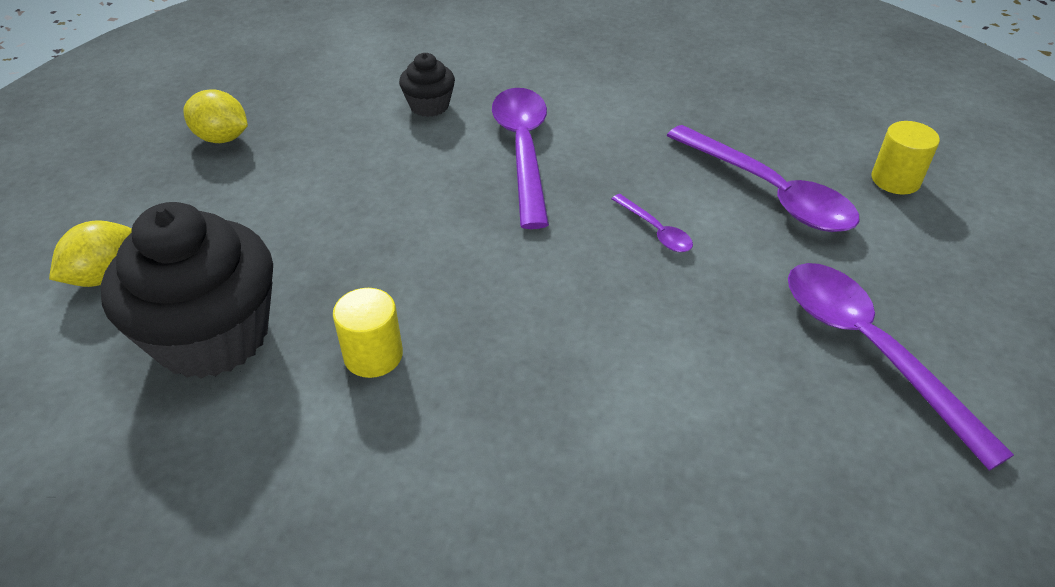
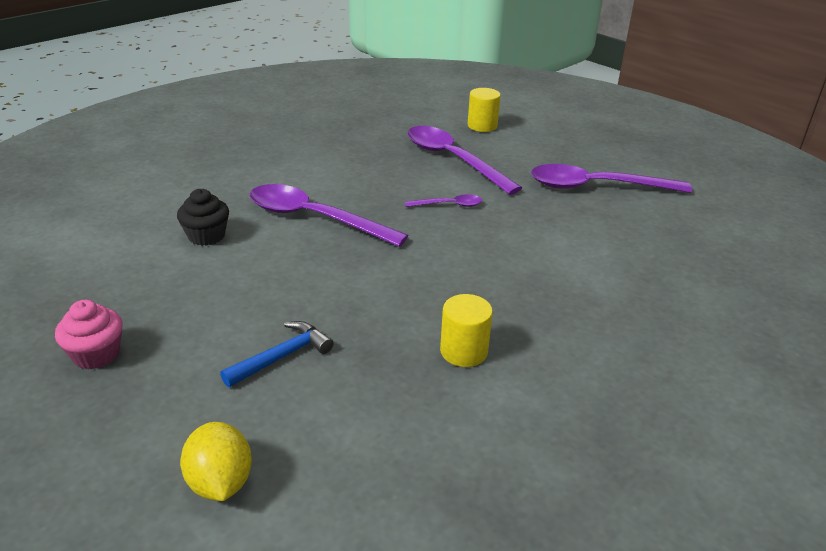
camera: 60 degrees left, 10 degrees down
(212, 336) = (371, 429): black cupcake -> none
(222, 138) = (96, 354): yellow lemon -> pink cupcake
(281, 234) = (281, 356): none -> blue hammer
(768, 192) = (453, 160): purple spoon -> purple spoon turned 120 degrees counterclockwise

